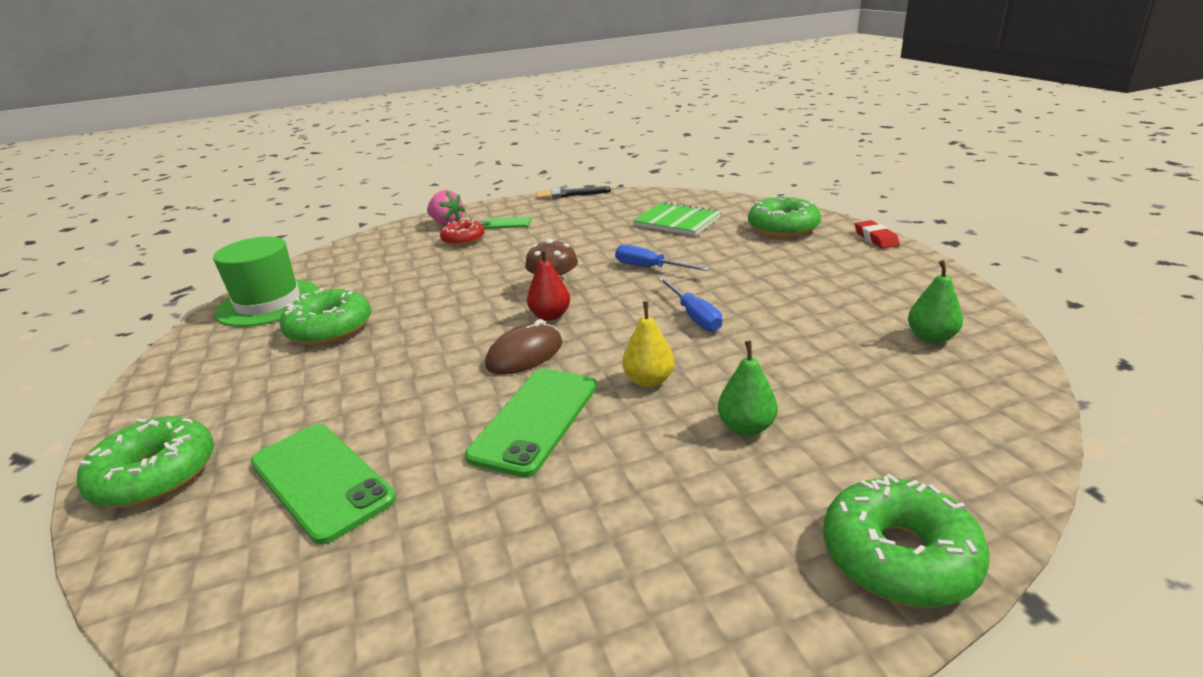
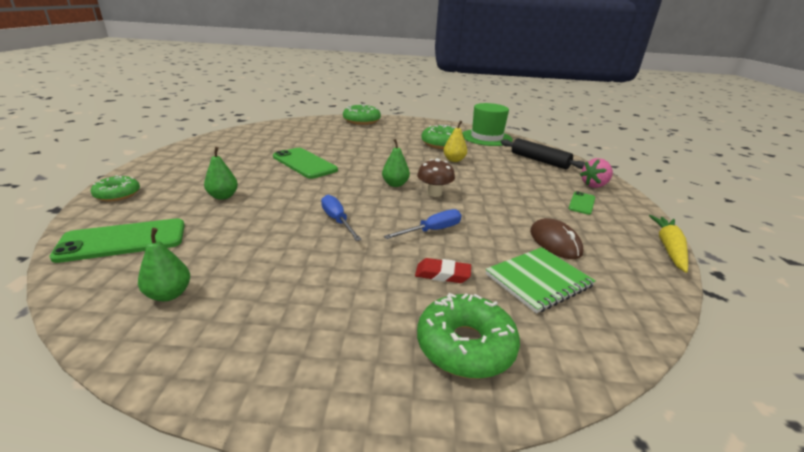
camera: 110 degrees right, 0 degrees up
(321, 481) = (324, 135): green phone -> green phone (123, 240)
(375, 255) = (539, 160): none -> black rolling pin
(463, 239) = (551, 184): red donut -> none
(524, 354) = (361, 171): brown mouse -> brown mouse (555, 242)
(550, 316) = (395, 184): red pear -> green pear
(569, 194) = (668, 248): black brush -> yellow carrot
(649, 381) = (293, 189): yellow pear -> yellow pear (454, 160)
(694, 316) = (337, 220): blue screwdriver -> blue screwdriver turned 60 degrees clockwise
(875, 238) = (361, 413): red eraser -> red eraser (442, 274)
(899, 556) = (118, 194): green donut -> green donut, size x0.65

